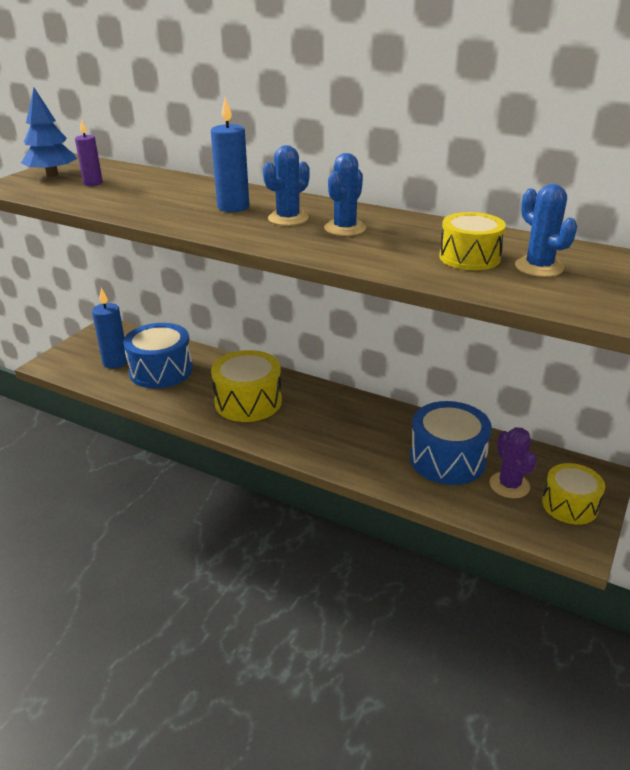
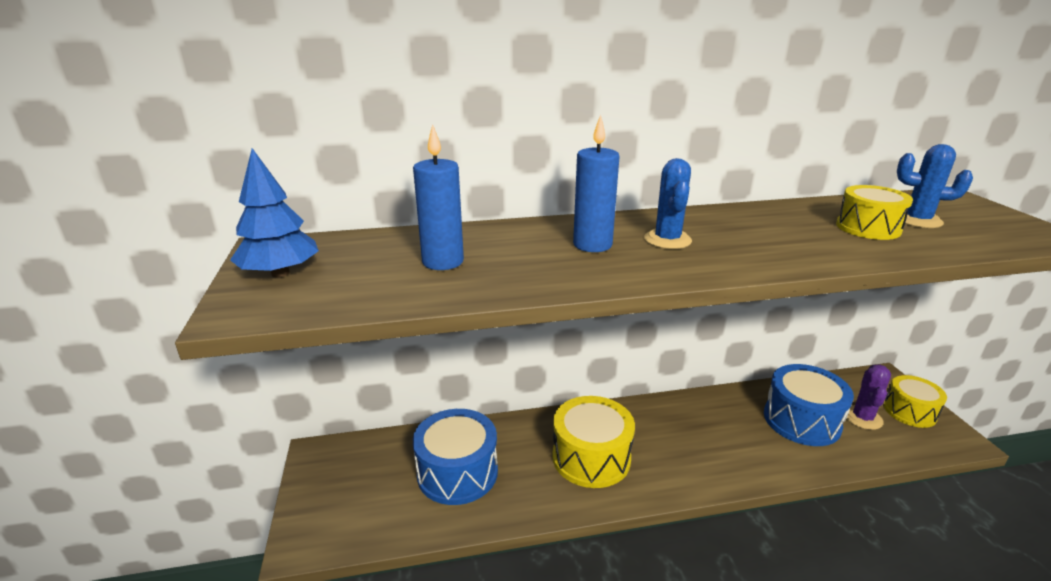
camera: 40 degrees left, 5 degrees down
(93, 183) = (367, 267): purple candle -> none
(115, 362) = (390, 491): blue candle -> blue candle (443, 262)
(345, 228) = (732, 233): blue cactus -> none
(509, 485) = (862, 418): purple cactus -> purple cactus turned 75 degrees clockwise

